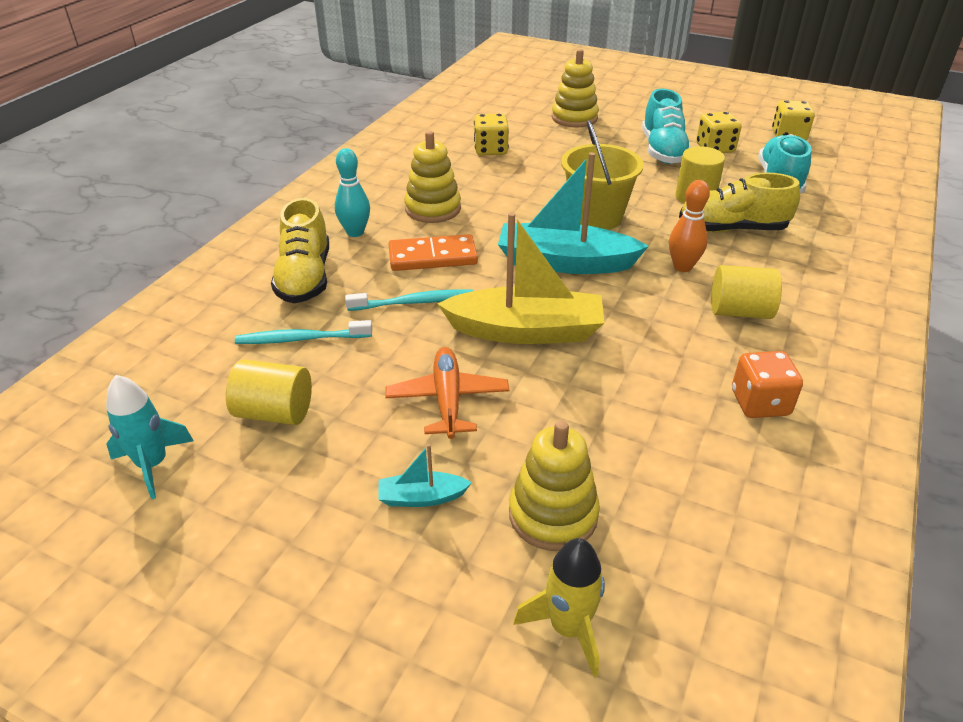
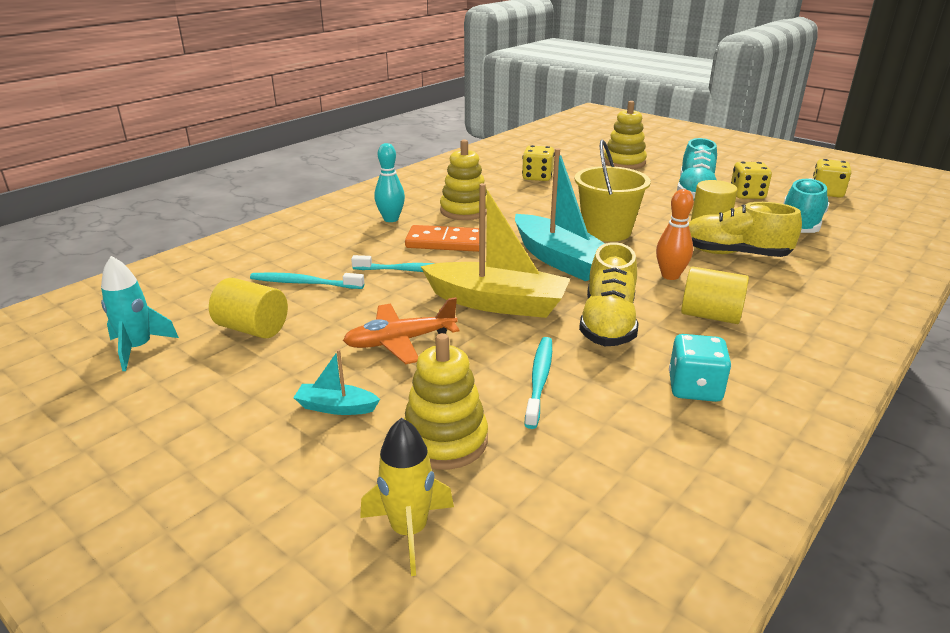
camera: 15 degrees right, 10 degrees down
(305, 278) = (332, 244): yellow shoe -> yellow shoe (608, 324)
(448, 400) = (400, 341): orange plane -> orange plane turned 120 degrees counterclockwise
(565, 262) = (560, 260): turquoise boat -> turquoise boat turned 150 degrees counterclockwise
(612, 422) = (539, 380): none -> turquoise toothbrush
(760, 403) = (694, 388): orange dice -> turquoise dice

